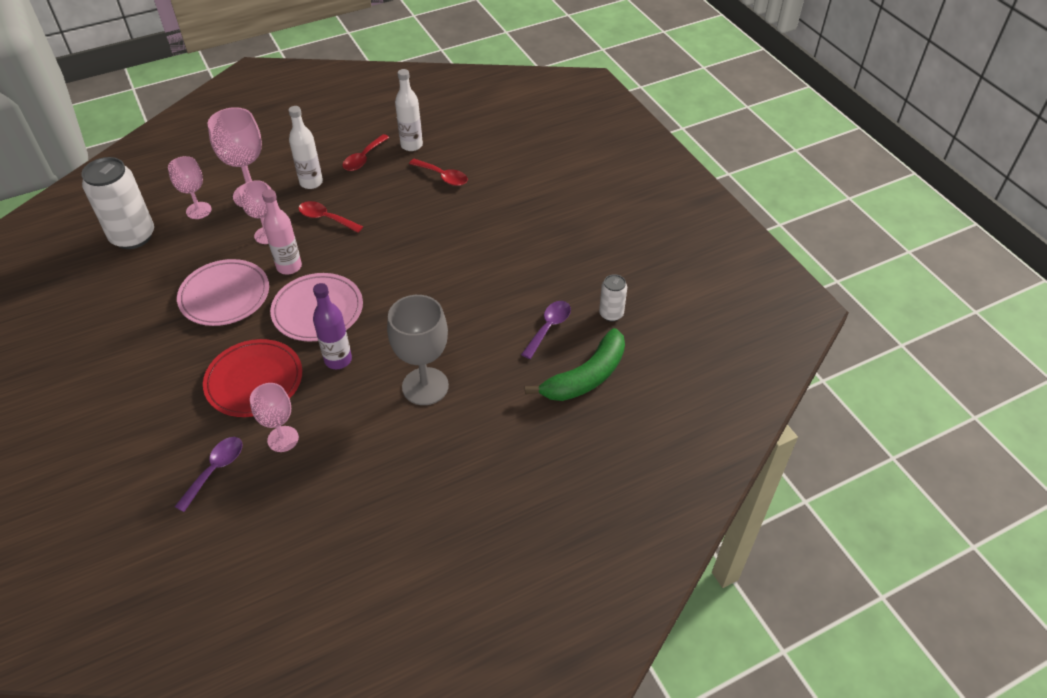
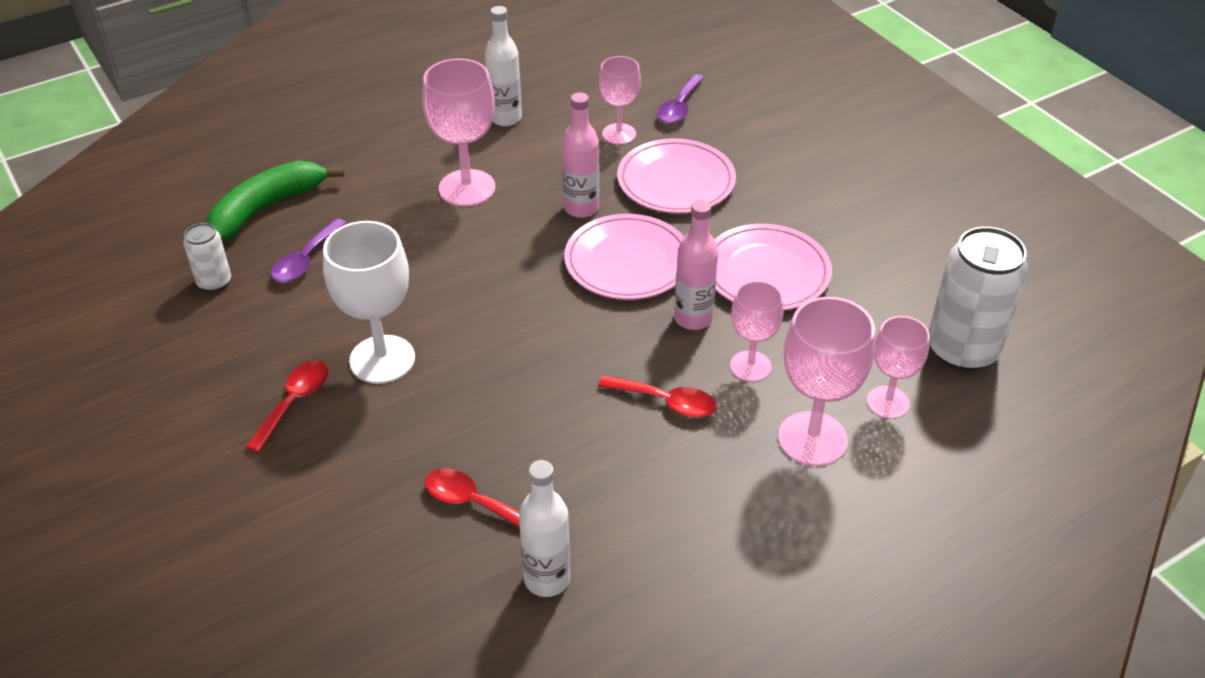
camera: 175 degrees right, 5 degrees down
(254, 381) = (676, 181): red plate -> pink plate
(311, 182) = (718, 472): white bottle -> white bottle (505, 118)
(338, 360) = (581, 208): purple bottle -> pink bottle
(363, 158) = (637, 537): red spoon -> red spoon (294, 402)
(425, 386) = (467, 188): grey goblet -> pink goblet
(492, 253) = (382, 359): none -> white goblet

